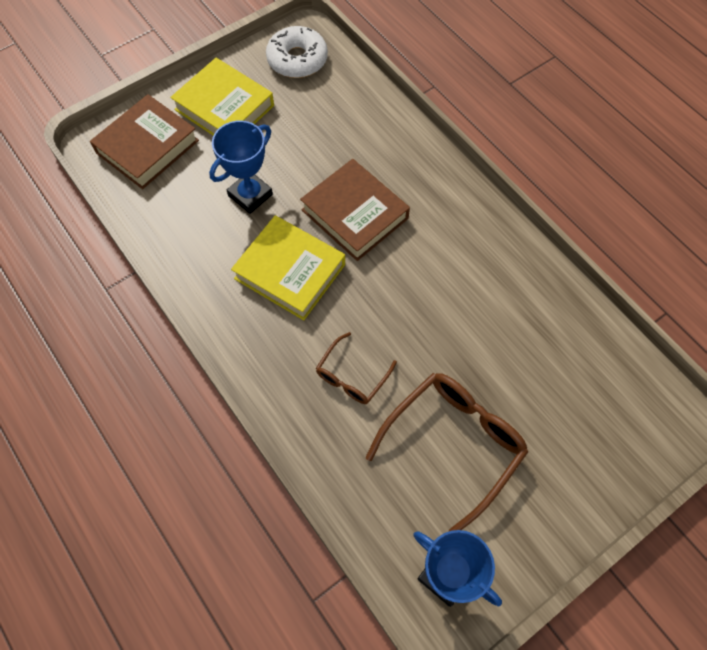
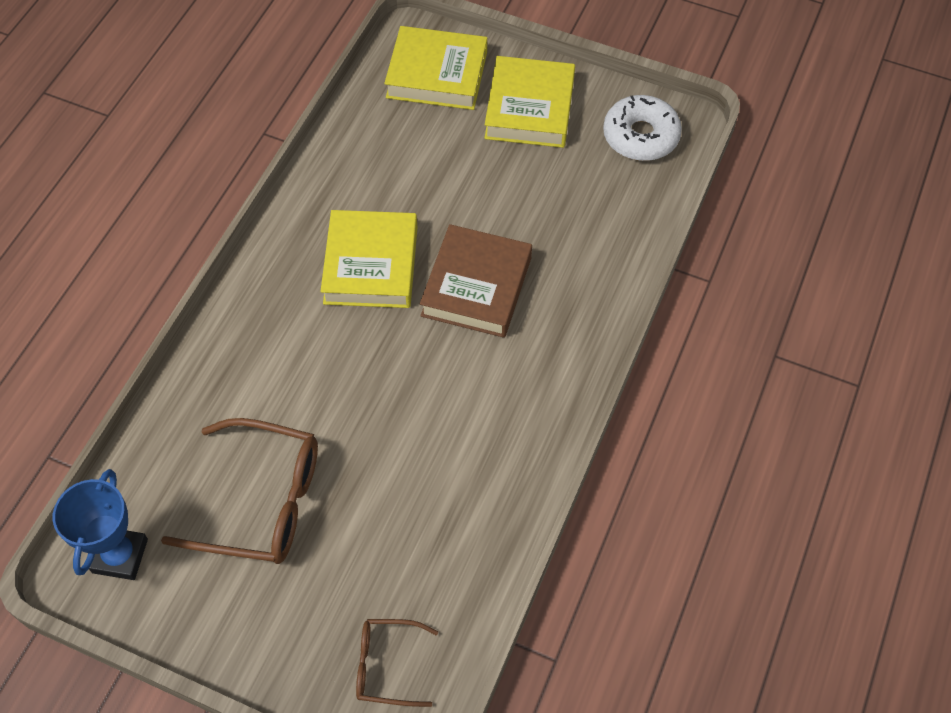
camera: 60 degrees right, 5 degrees down
(147, 147) = (437, 75): brown book -> yellow book
(250, 195) = (438, 186): blue trophy -> none
(351, 376) = (285, 376): brown glasses -> brown glasses (386, 665)

